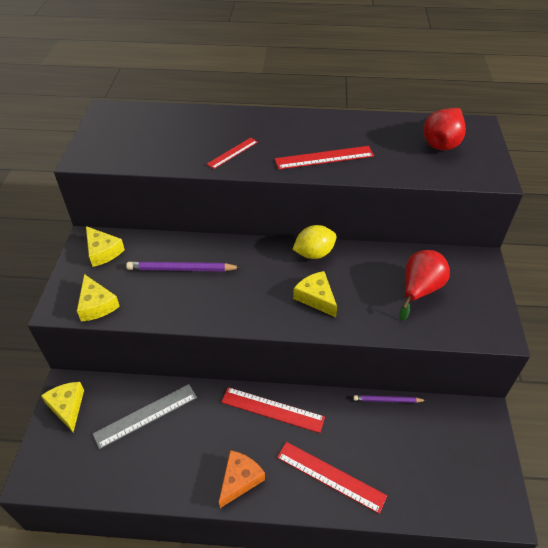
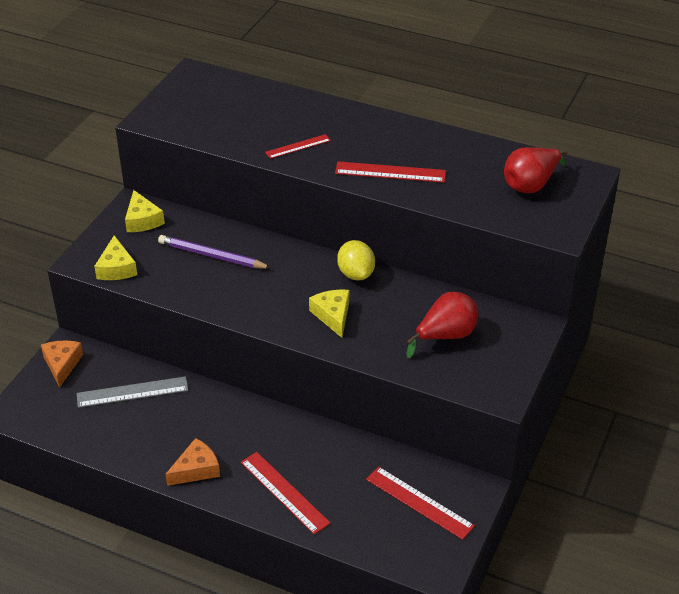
camera: 20 degrees right, 5 degrees down
(67, 407) = (62, 364): yellow cheese -> orange cheese
(272, 409) = (258, 421): red ruler -> red ruler (419, 502)
(314, 253) = (356, 274): yellow lemon -> yellow lemon turned 75 degrees clockwise
(387, 400) = (381, 447): purple pencil -> none

